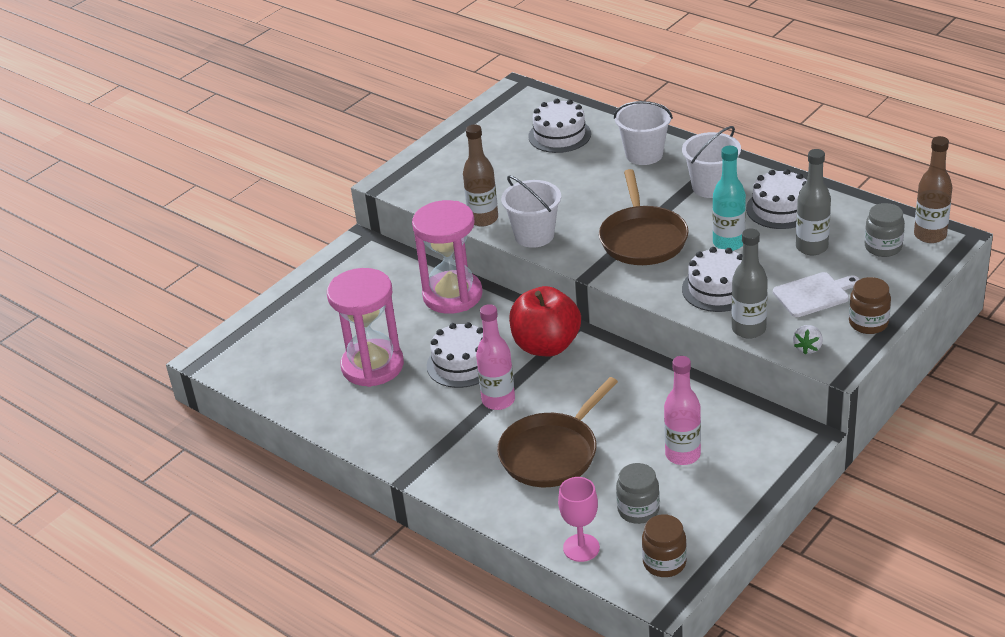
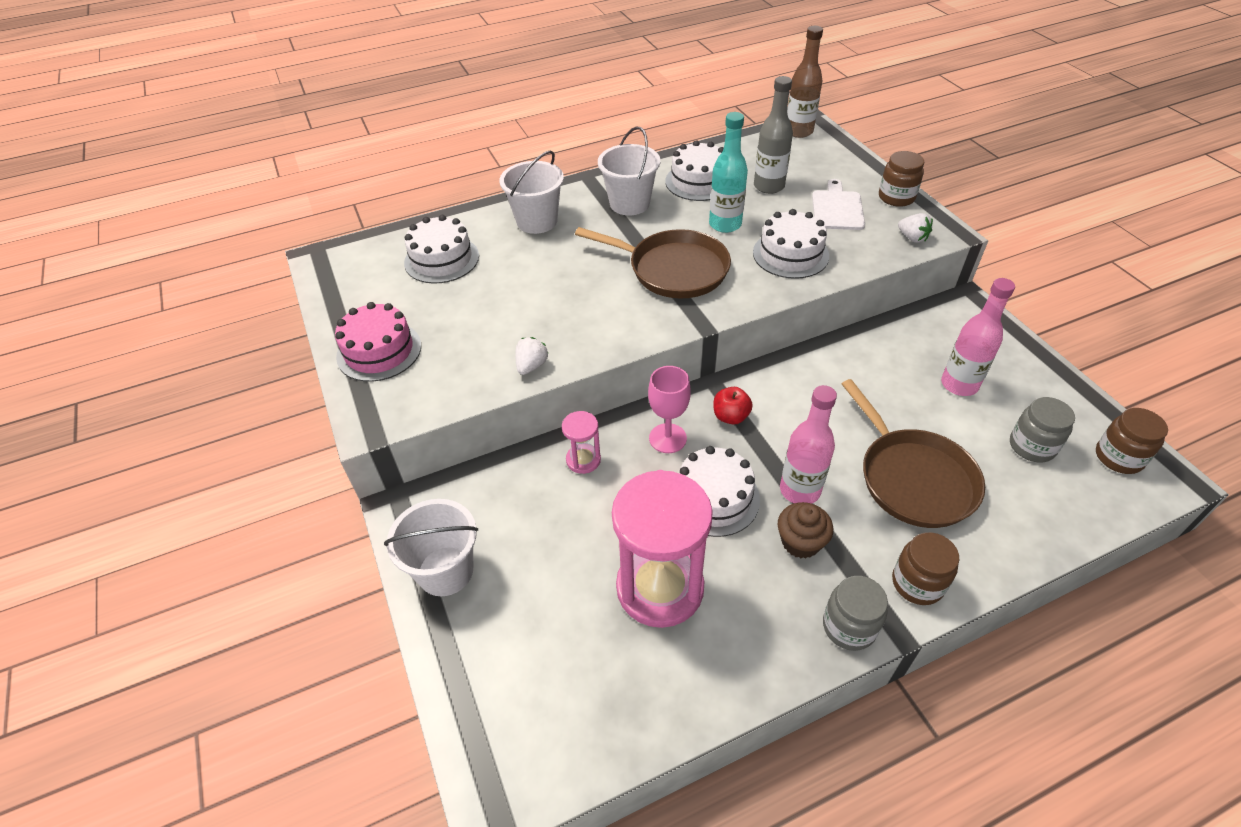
camera: 65 degrees left, 10 degrees up
(448, 155) = (379, 351): none -> pink cake
(451, 414) = (800, 542): none -> brown cupcake
(452, 295) = (583, 460): pink hourglass -> pink hourglass, size x0.45
(453, 477) = (917, 583): none -> brown jar
(483, 219) = (531, 366): brown bottle -> white strawberry
(534, 235) = (600, 338): white bucket -> white bucket (445, 571)
(546, 346) = (730, 416): red apple -> red apple, size x0.46
(581, 548) = (1079, 513): pink goblet -> pink goblet (667, 438)
(748, 329) = (864, 259): grey bottle -> none
(883, 247) = (797, 155): grey jar -> grey jar (849, 627)

